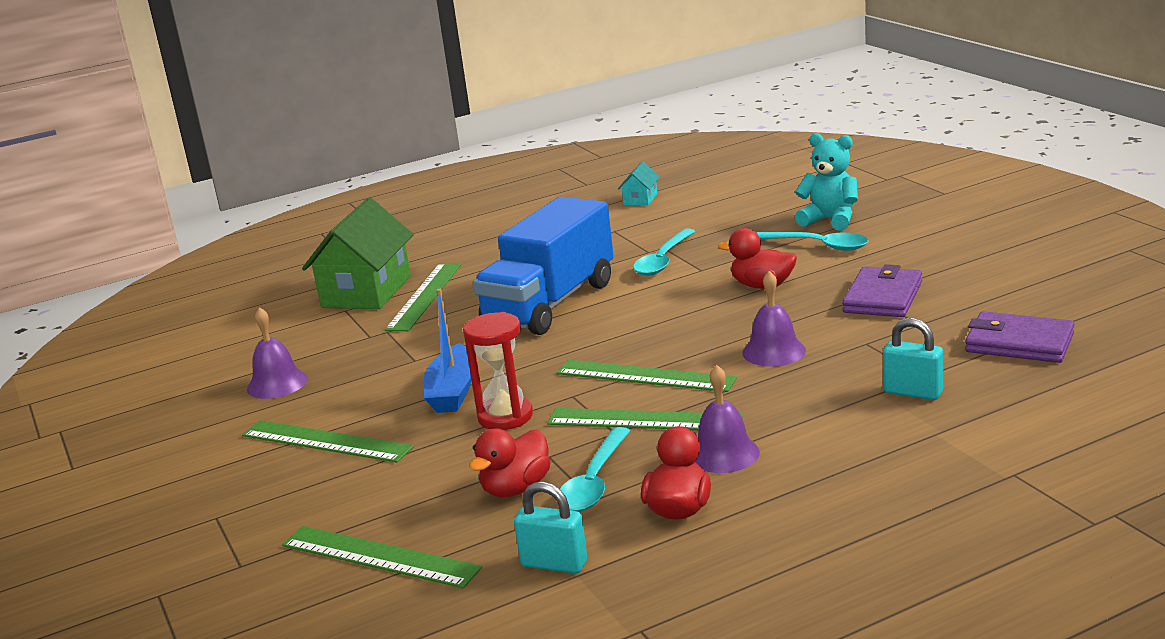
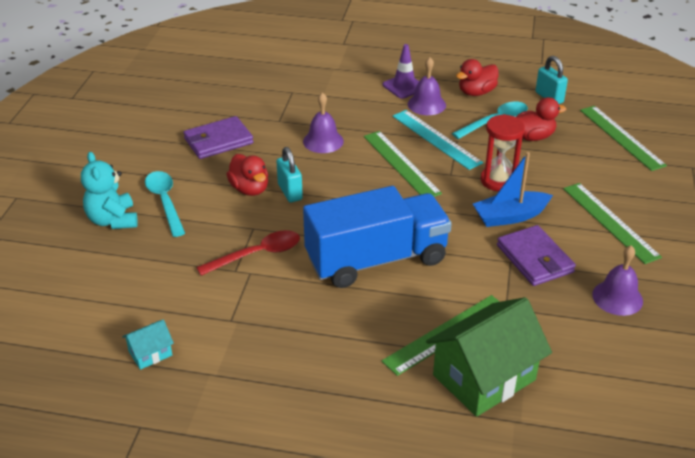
camera: 145 degrees left, 15 degrees up
(453, 392) = (510, 216): blue boat -> blue boat turned 150 degrees counterclockwise
(644, 420) = (436, 139): green ruler -> turquoise ruler
(663, 260) = (257, 254): turquoise spoon -> red spoon
(796, 460) = (404, 86): none -> purple traffic cone
(913, 392) = (311, 87): turquoise padlock -> turquoise padlock (290, 192)
(1019, 343) = (228, 83): purple wallet -> purple wallet (534, 259)

